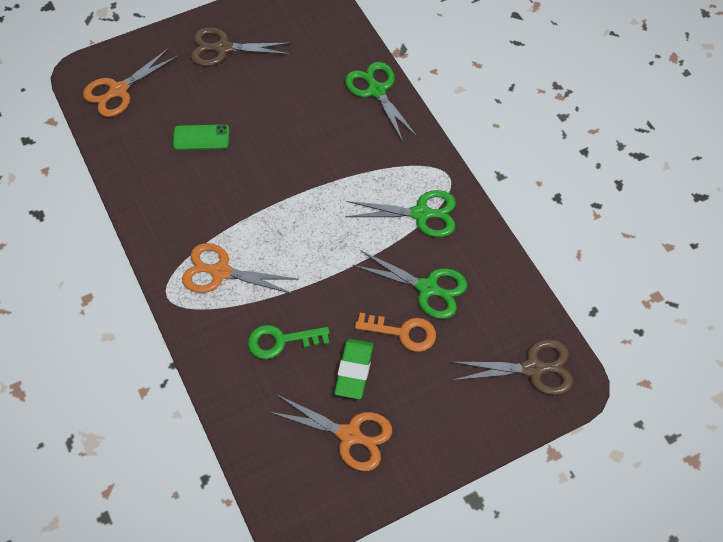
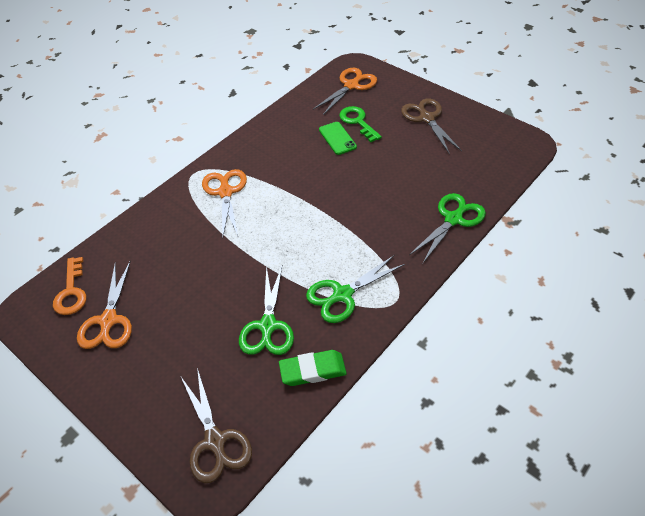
camera: 70 degrees right, 10 degrees down
(118, 90) = (351, 85): orange scissors -> orange scissors turned 105 degrees clockwise
(281, 341) = (179, 248): green key -> green key (358, 122)
(354, 370) = (168, 303): green eraser -> green eraser (312, 370)
(403, 332) = (216, 323): orange key -> orange key (71, 292)
(421, 214) = (342, 295): green scissors -> green scissors turned 75 degrees clockwise

